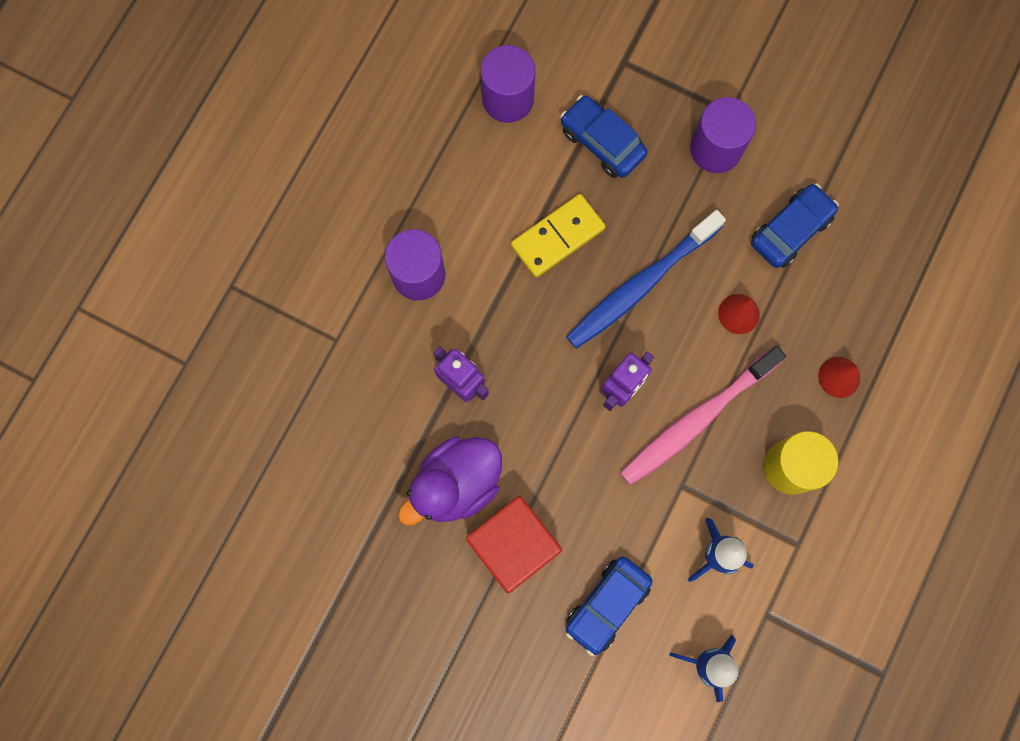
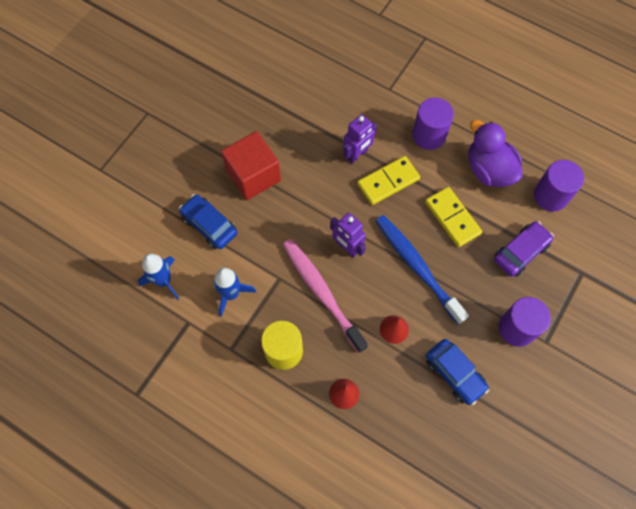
camera: 95 degrees right, 10 degrees down
(456, 484) = (295, 147): purple duck -> purple duck (488, 169)
(505, 333) = (388, 181): none -> yellow domino
(602, 142) = (520, 252): blue car -> purple car

